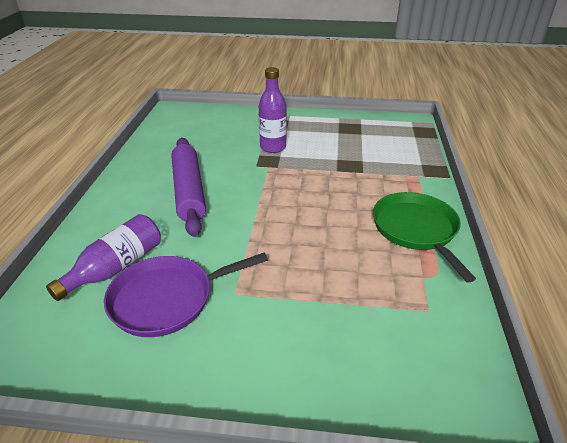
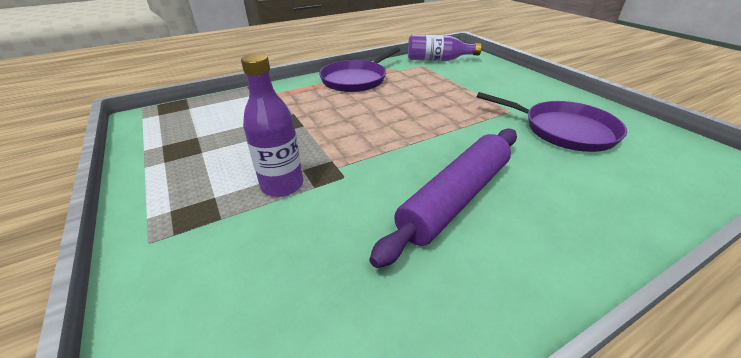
camera: 125 degrees left, 0 degrees up
(116, 267) = (600, 170): purple bottle -> purple bottle (438, 60)
(416, 230) = (356, 79): green pan -> purple pan

